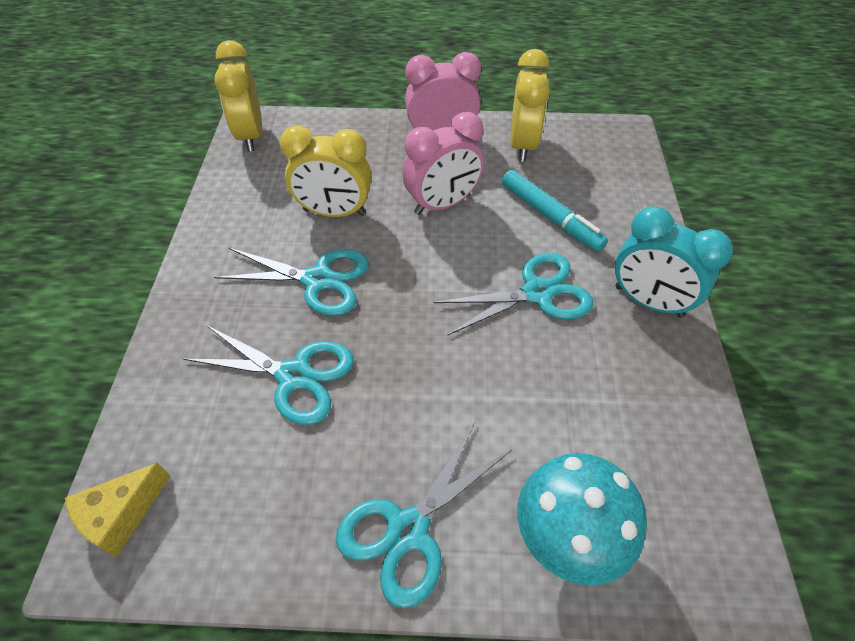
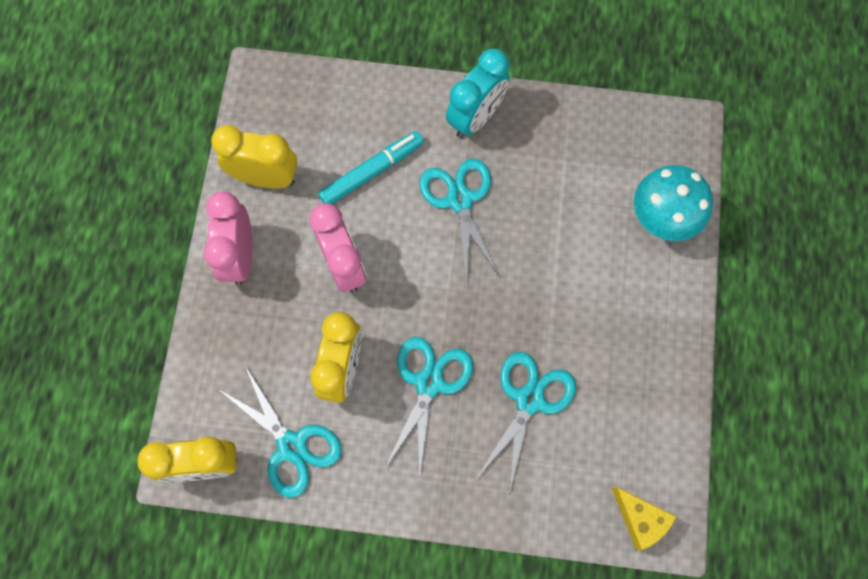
camera: 85 degrees left, 20 degrees up
(408, 530) = (654, 318): turquoise scissors -> turquoise scissors (291, 446)

